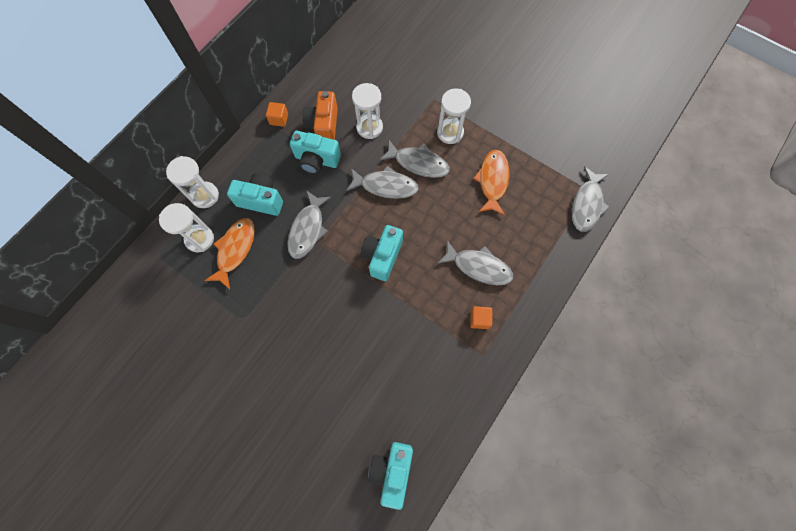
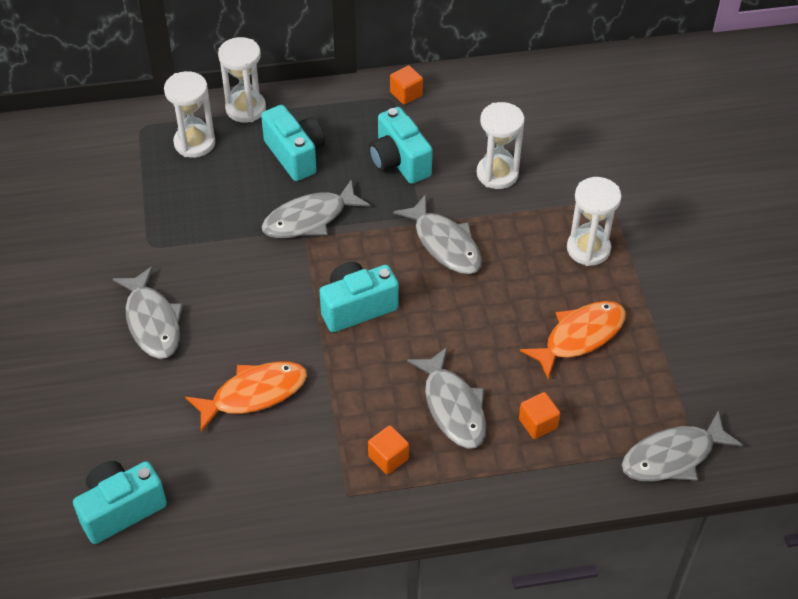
camera: 45 degrees right, 20 degrees down
(235, 250) = (215, 179): orange fish -> orange fish (254, 394)
(324, 126) = (447, 135): orange camera -> none
(418, 163) = (511, 250): grey fish -> grey fish (152, 321)
(521, 240) = (538, 423): none -> orange cube

